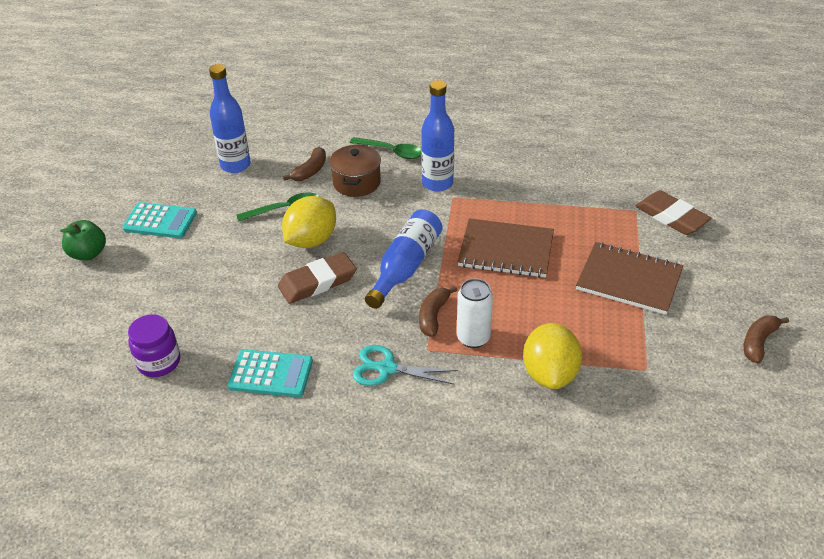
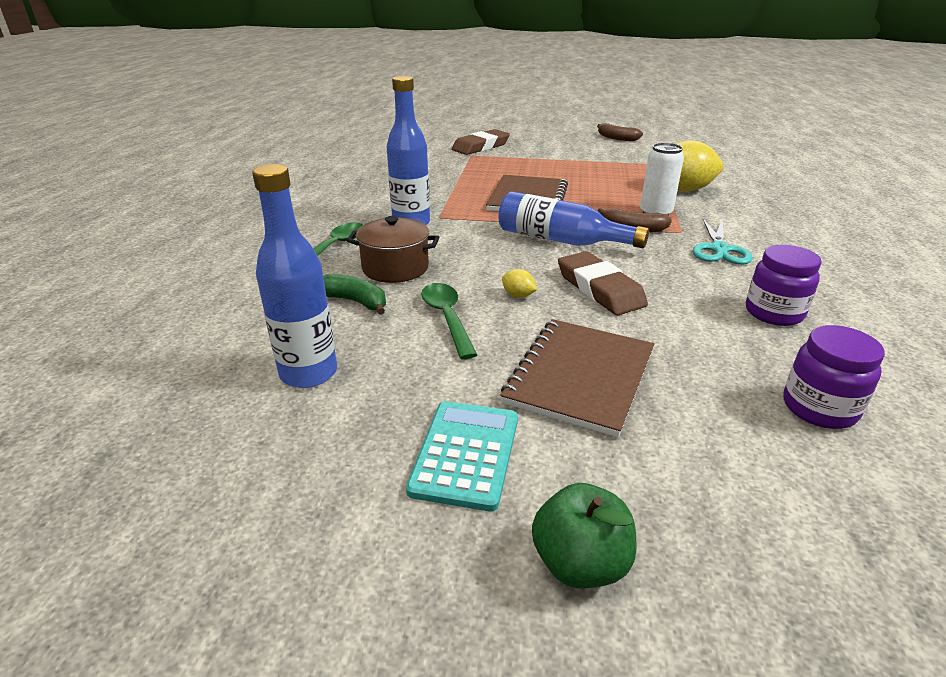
camera: 90 degrees left, 10 degrees down
(271, 374) = (773, 313): turquoise calculator -> purple jar
(310, 171) = (355, 301): brown banana -> green banana
(311, 240) = (518, 295): yellow lemon -> yellow lemon, size x0.41
(629, 280) = (561, 162): brown notebook -> brown notebook (580, 377)

